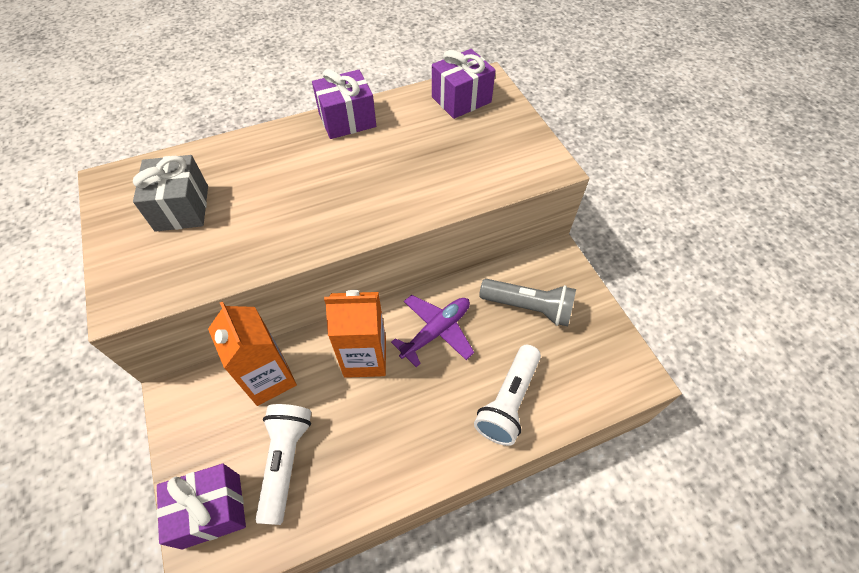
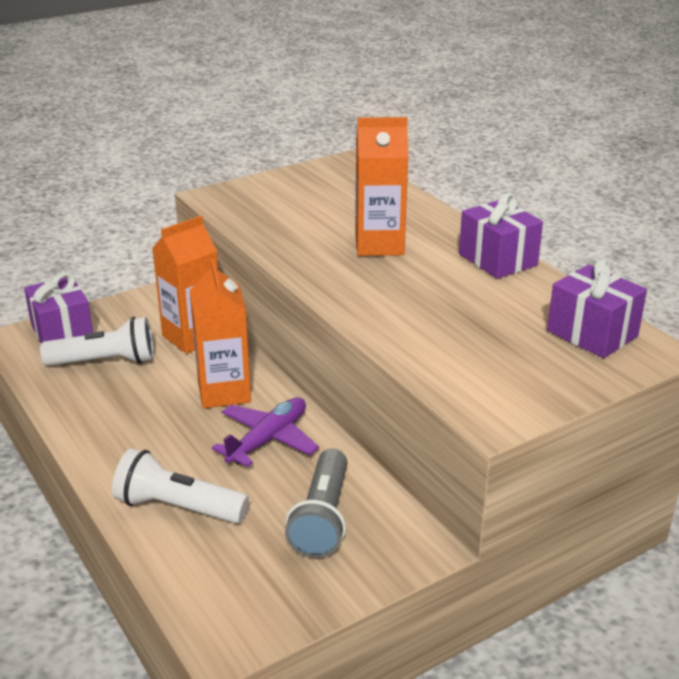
camera: 80 degrees right, 25 degrees down
(182, 208) = (324, 198): grey gift -> none
(294, 184) = (379, 245): none -> orange carton
(436, 331) = (268, 439): purple plane -> purple plane turned 90 degrees counterclockwise

